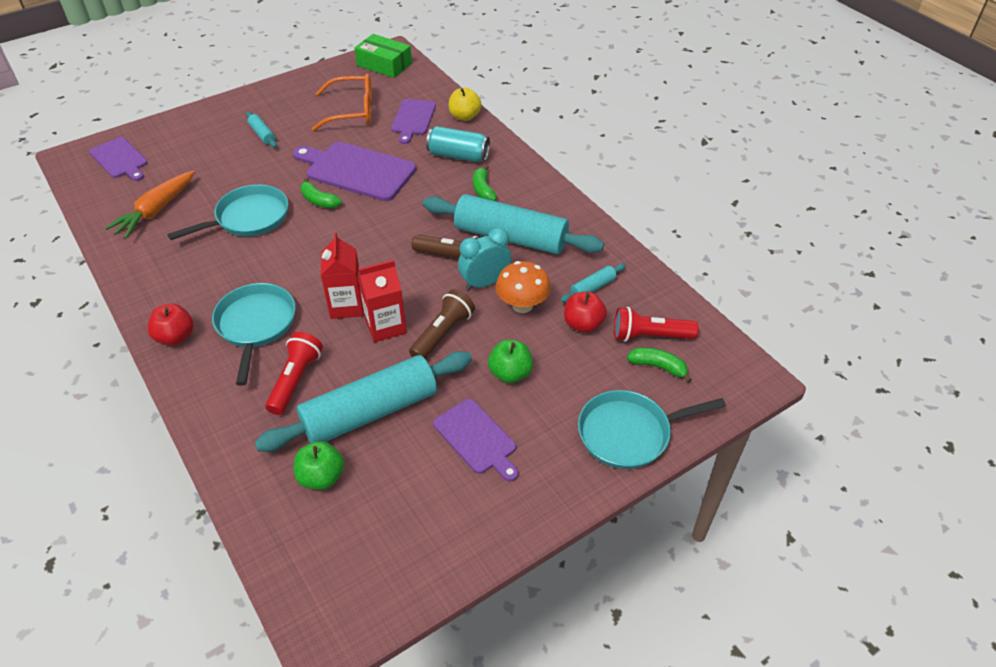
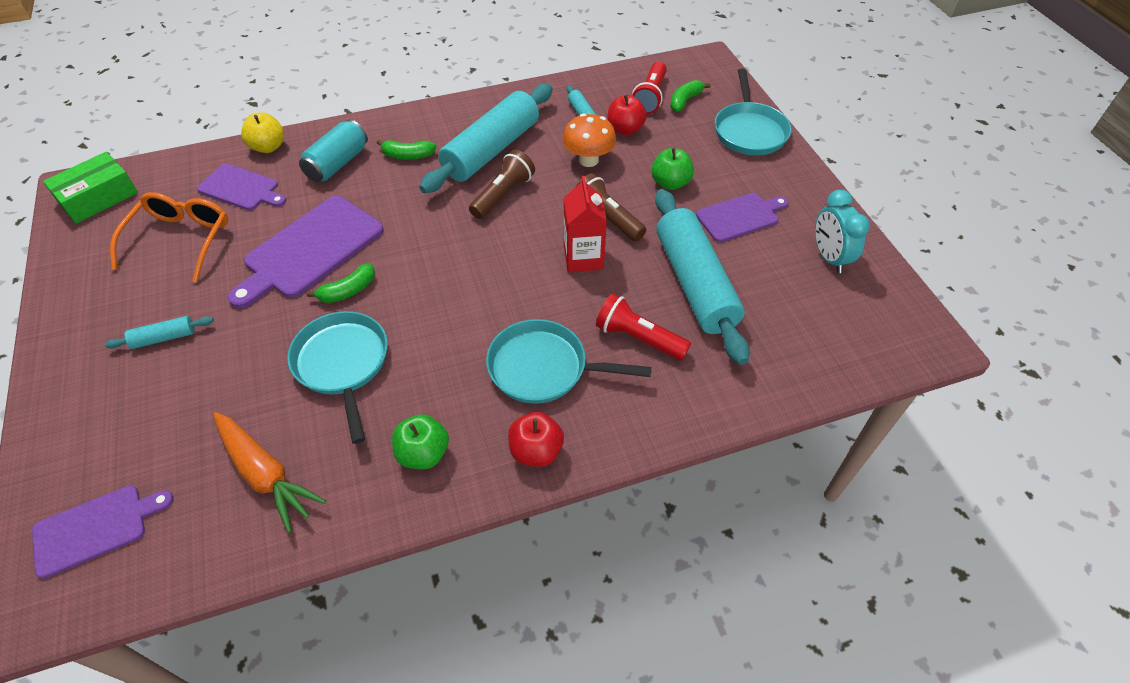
camera: 75 degrees left, 5 degrees up
(321, 477) = (767, 328): green apple -> green apple (423, 453)
(347, 306) = (542, 284): red carton -> none
(485, 283) = (548, 178): turquoise clock -> turquoise clock (829, 257)

